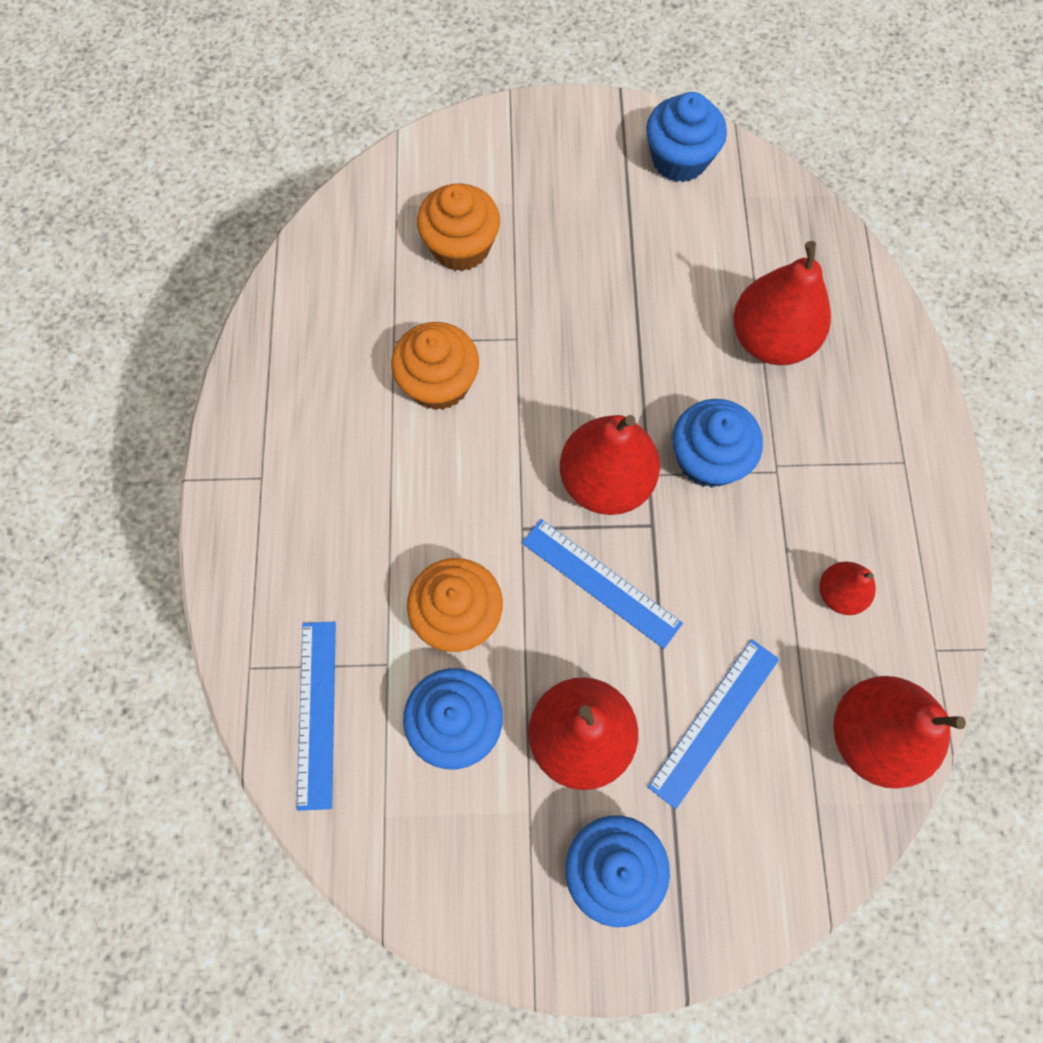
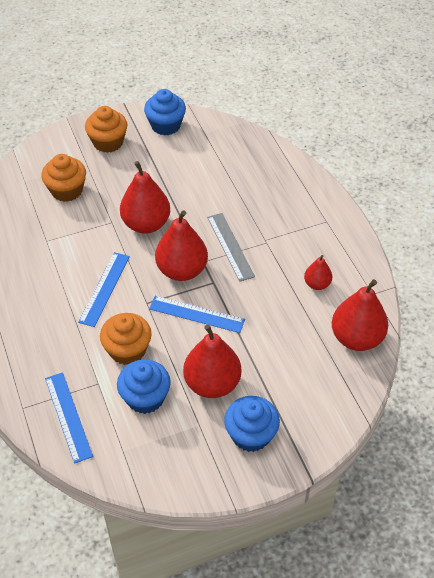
camera: 20 degrees left, 20 degrees down
(439, 383) = (78, 252): orange cupcake -> orange cupcake (108, 142)
(708, 459) = (230, 246): blue cupcake -> grey ruler
(714, 721) = (277, 356): blue ruler -> blue ruler (104, 288)
(770, 339) = (241, 188): red pear -> red pear (146, 224)

